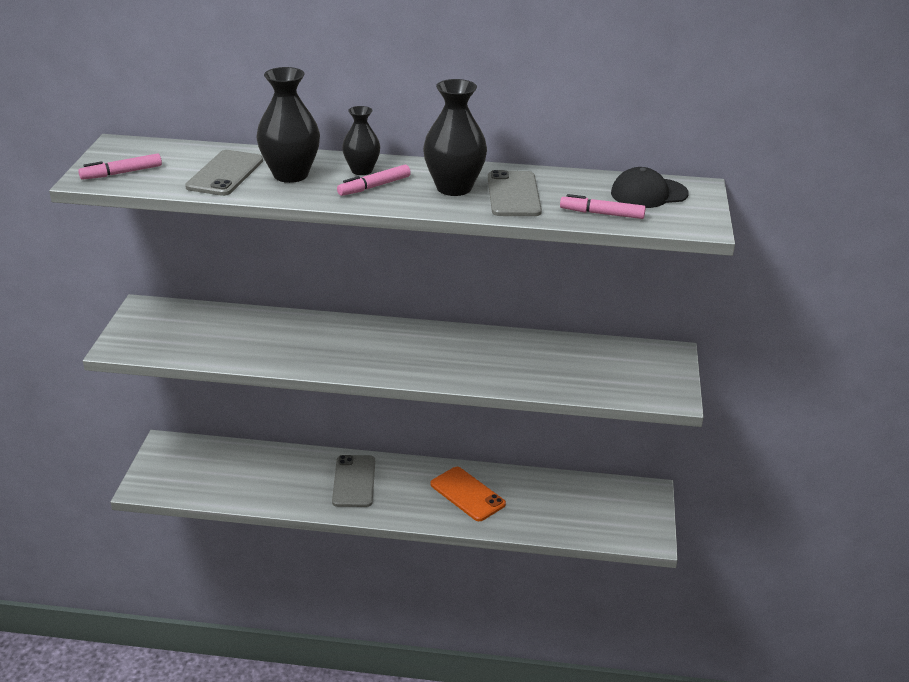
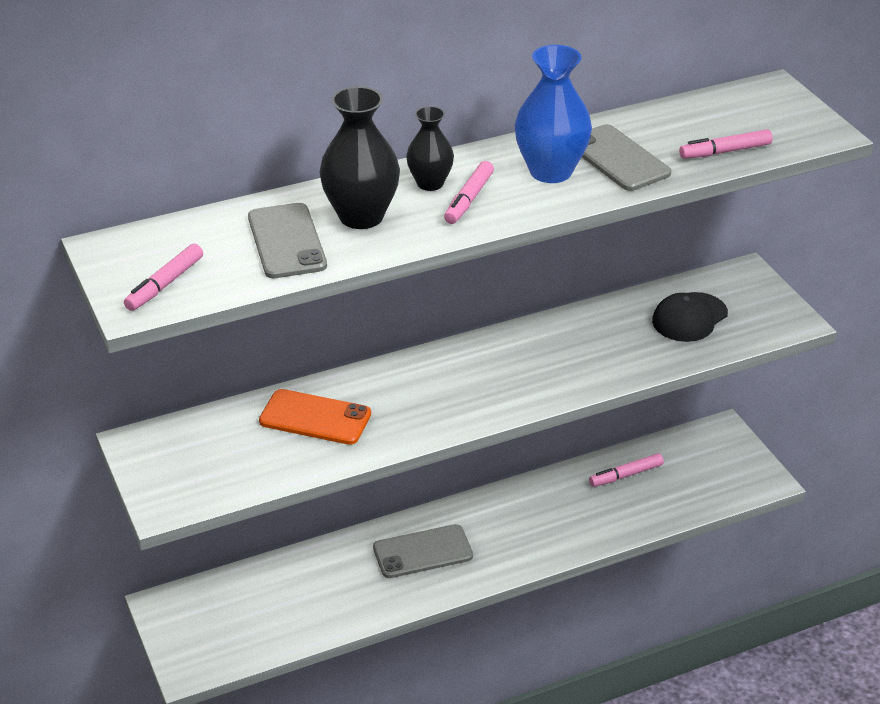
camera: 30 degrees left, 5 degrees up
(354, 481) = (422, 552): grey phone -> grey phone turned 75 degrees counterclockwise
(454, 188) = (550, 171): black vase -> blue vase
(467, 494) = (553, 513): orange phone -> orange phone (315, 418)
(545, 491) = (626, 475): none -> pink marker
(648, 193) = (739, 111): black cap -> black cap (689, 317)

